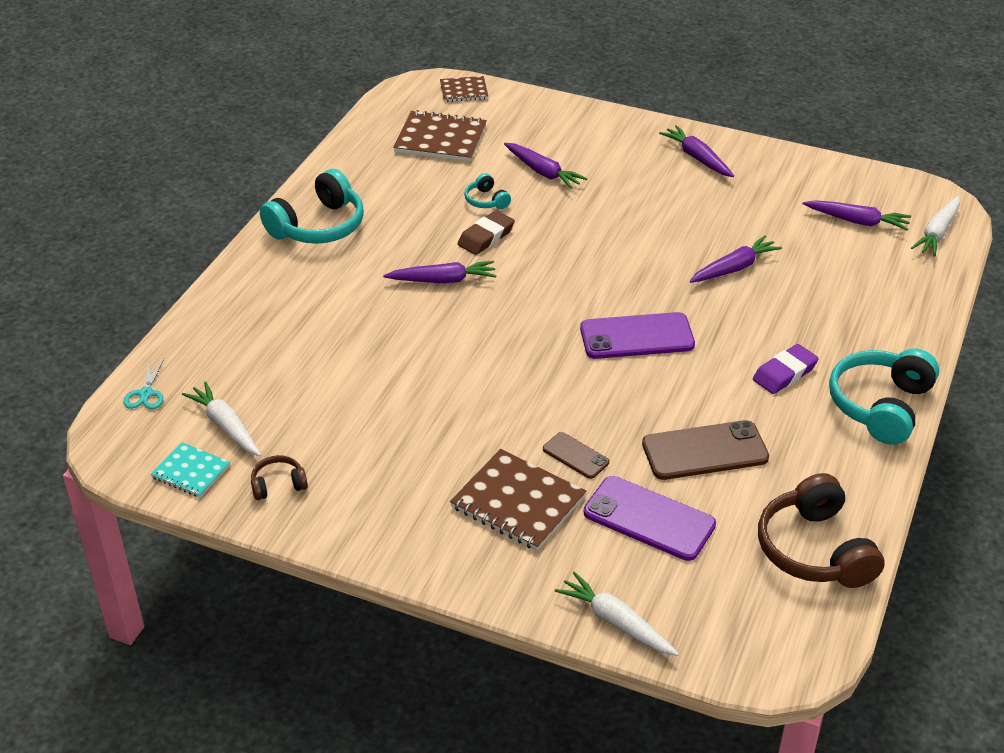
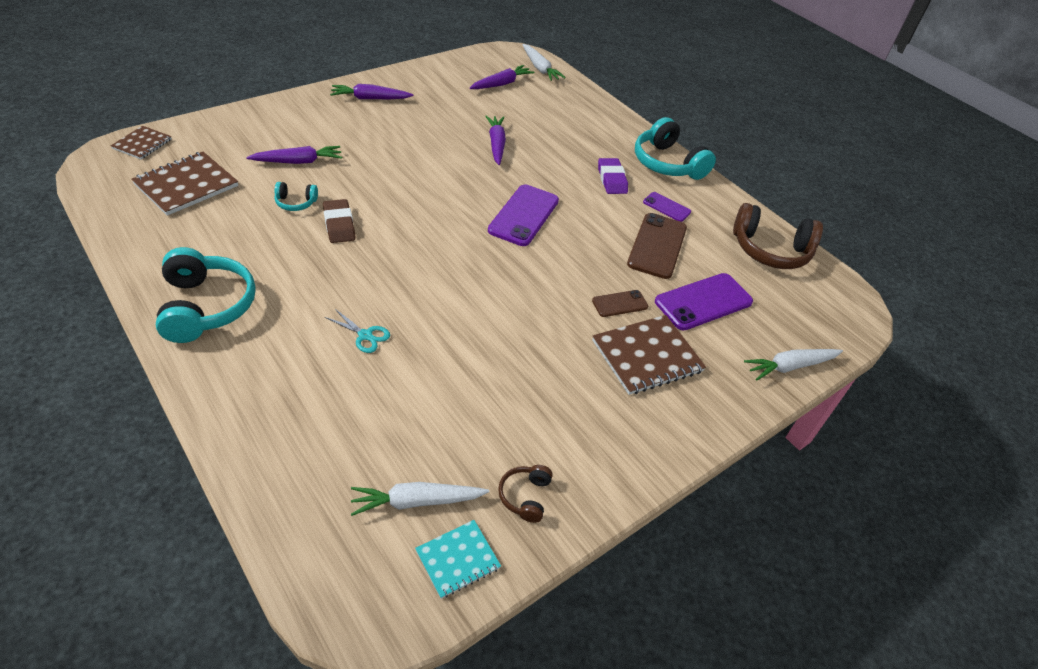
camera: 65 degrees left, 5 degrees up
(146, 394) = (310, 549): turquoise scissors -> turquoise scissors (365, 335)
(443, 280) = (365, 271): purple carrot -> none
(788, 434) = (666, 207): none -> purple phone

